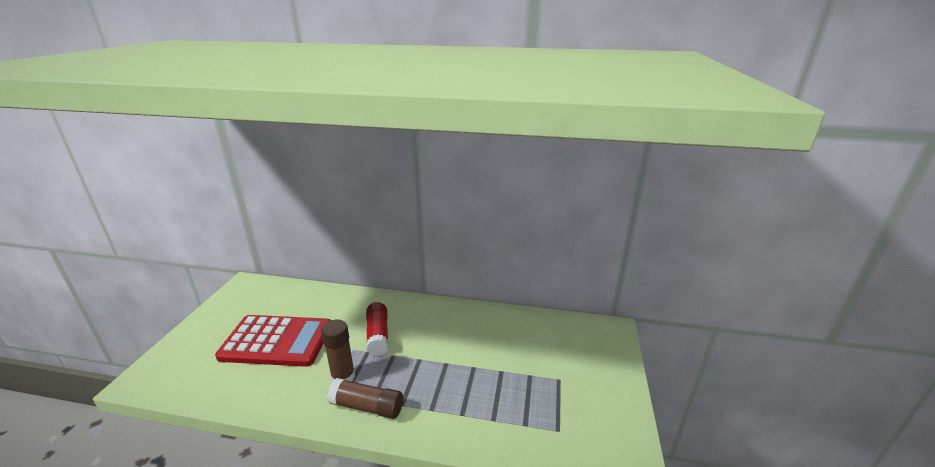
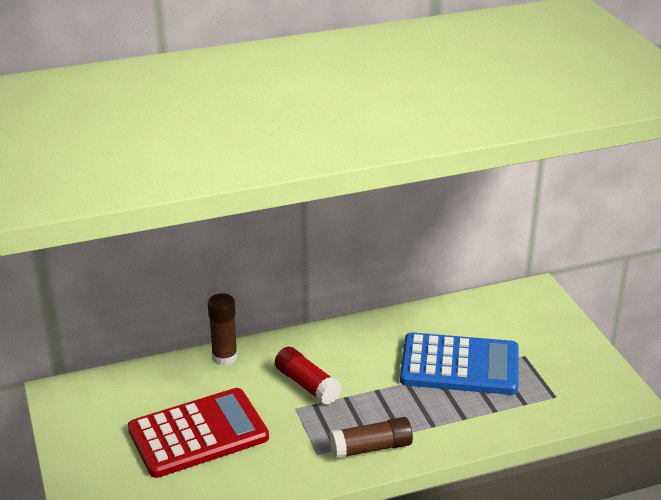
camera: 30 degrees left, 5 degrees up
(343, 377) = (317, 435): brown glue stick -> brown glue stick (224, 357)
(498, 366) = (459, 365): none -> blue calculator

